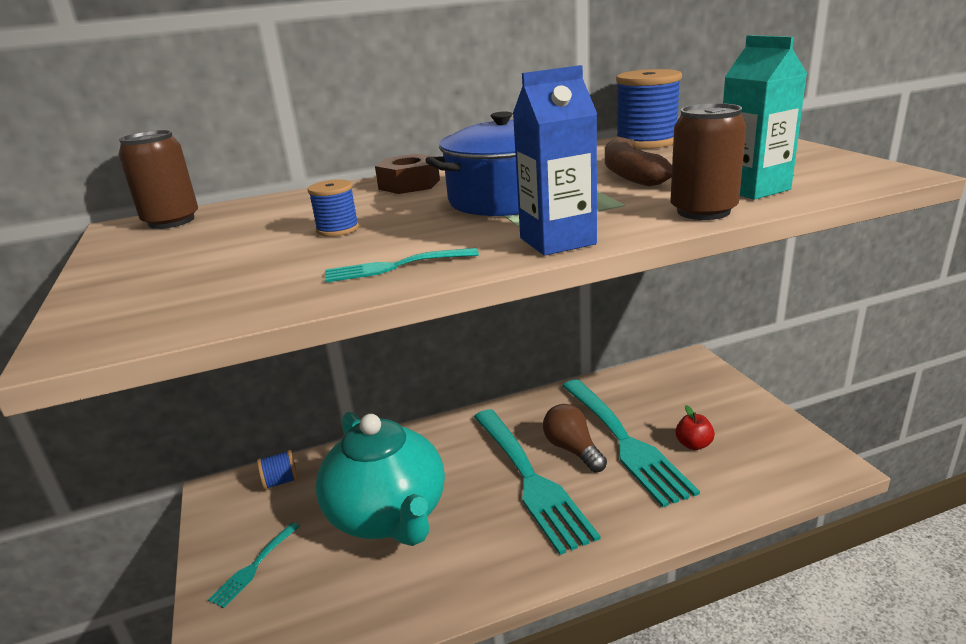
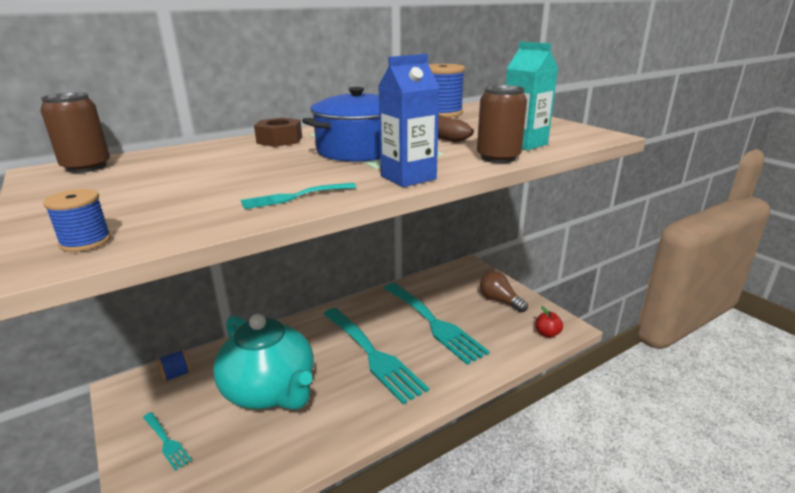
camera: 15 degrees left, 0 degrees up
(254, 566) = (166, 441): turquoise fork -> turquoise fork turned 60 degrees counterclockwise
(337, 229) = (236, 171): blue spool -> blue spool (86, 242)
(573, 450) = (399, 331): brown light bulb -> brown light bulb (500, 301)
(693, 444) = (479, 321): red apple -> red apple (547, 334)

